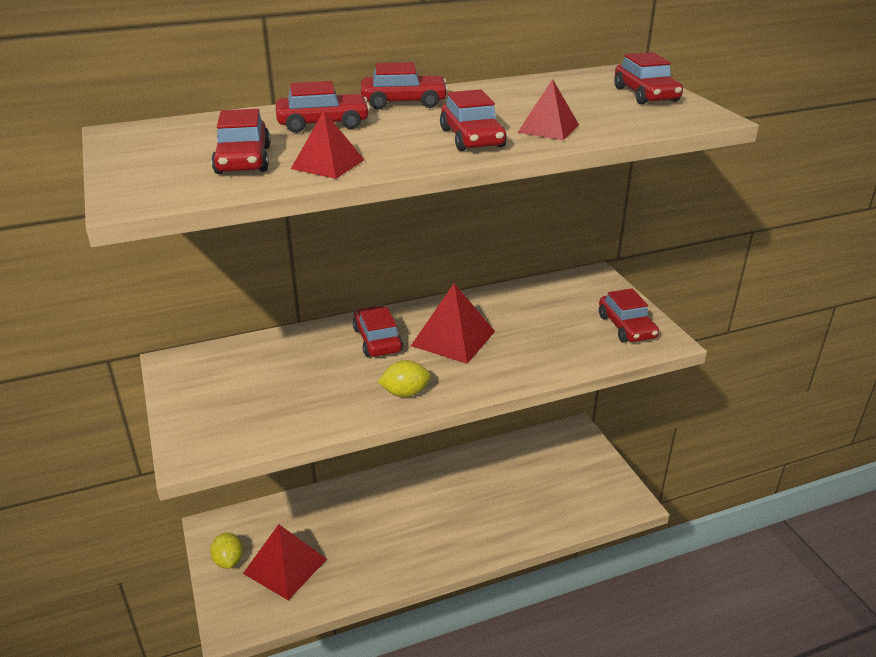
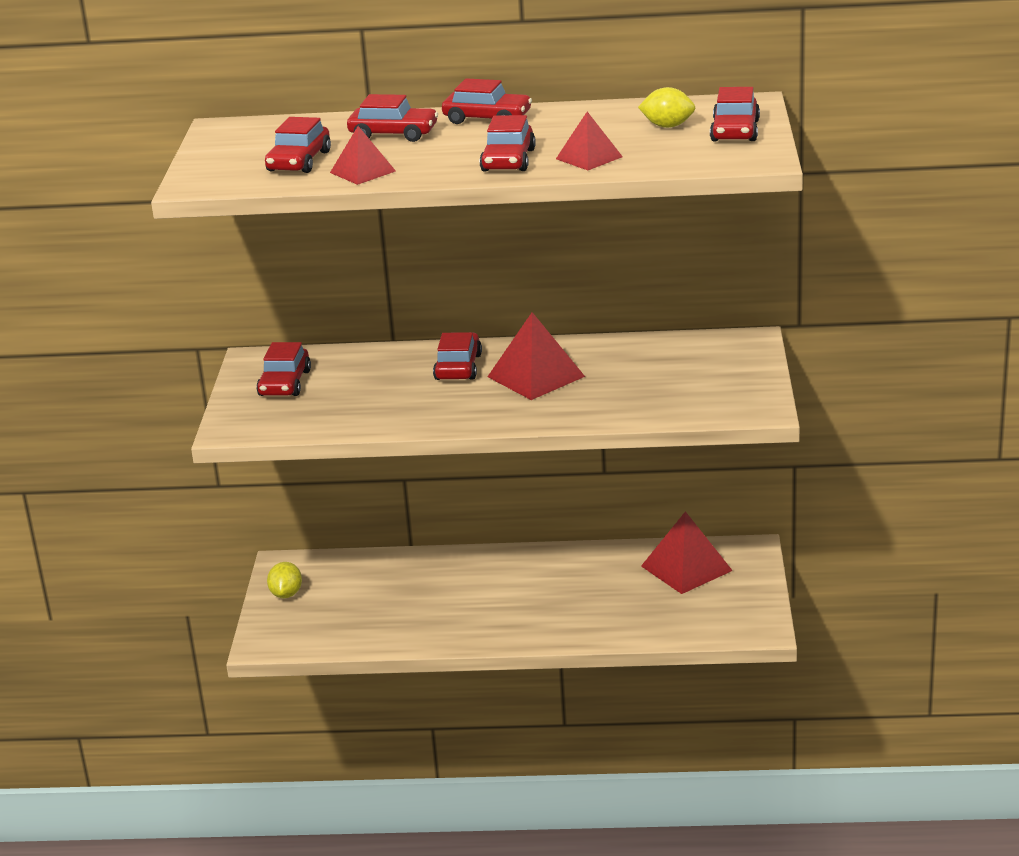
camera: 25 degrees right, 5 degrees down
(285, 566) = (339, 609): red pyramid -> red pyramid (686, 568)
(405, 393) = (450, 414): yellow lemon -> yellow lemon (667, 126)
(626, 327) = (732, 392): red car -> red car (285, 383)

